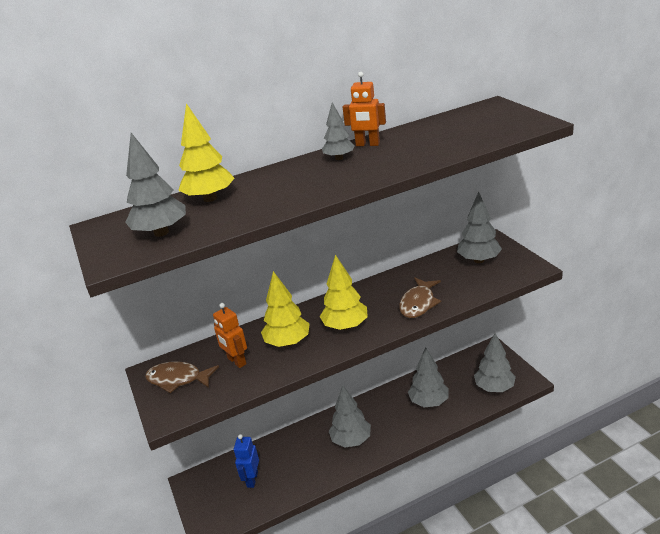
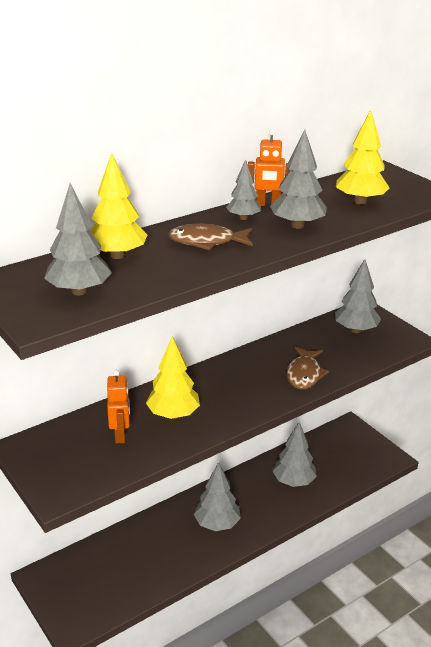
camera: 15 degrees left, 0 degrees up
(178, 379) = (57, 455): brown fish -> brown fish (207, 242)
(236, 361) = (120, 435): orange robot -> orange robot turned 135 degrees counterclockwise
(252, 479) = (113, 570): blue robot -> none
(345, 326) = (232, 397): yellow tree -> yellow tree (360, 201)
(494, 388) = (359, 465): grey tree -> grey tree (297, 225)

